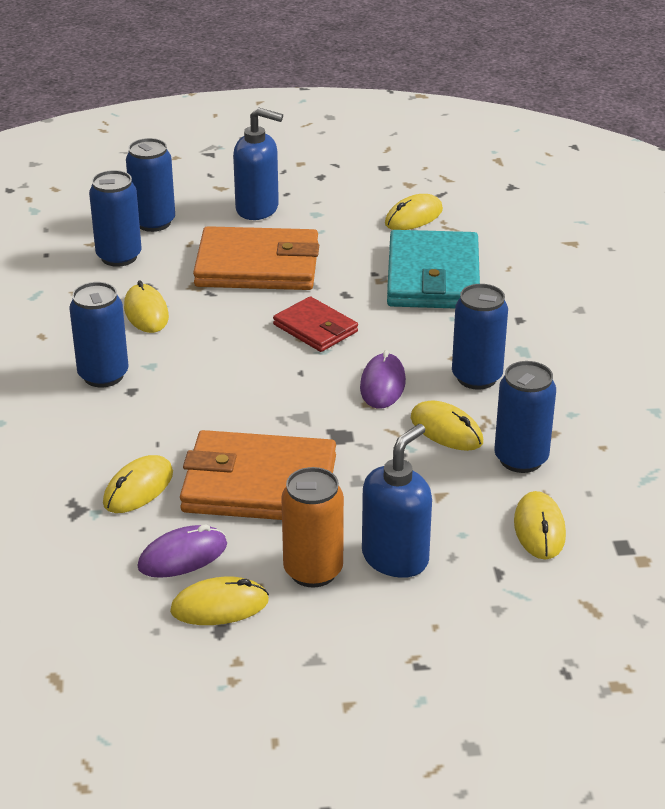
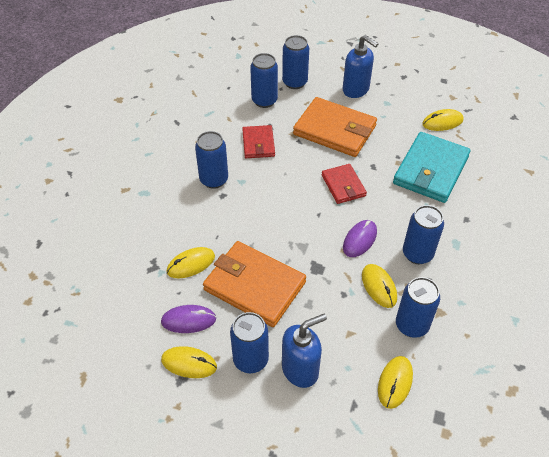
camera: 25 degrees right, 15 degrees up
(146, 312) = (258, 144): yellow mouse -> red wallet
(313, 571) = (250, 360): orange can -> blue can

